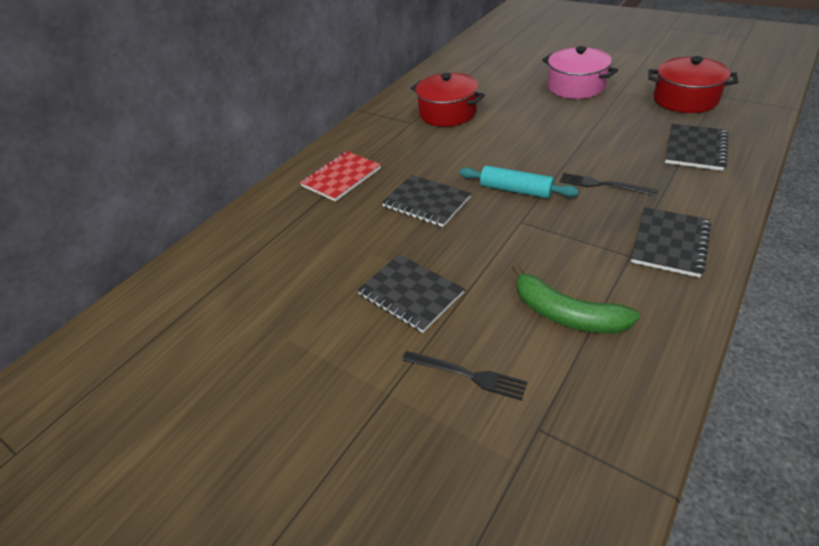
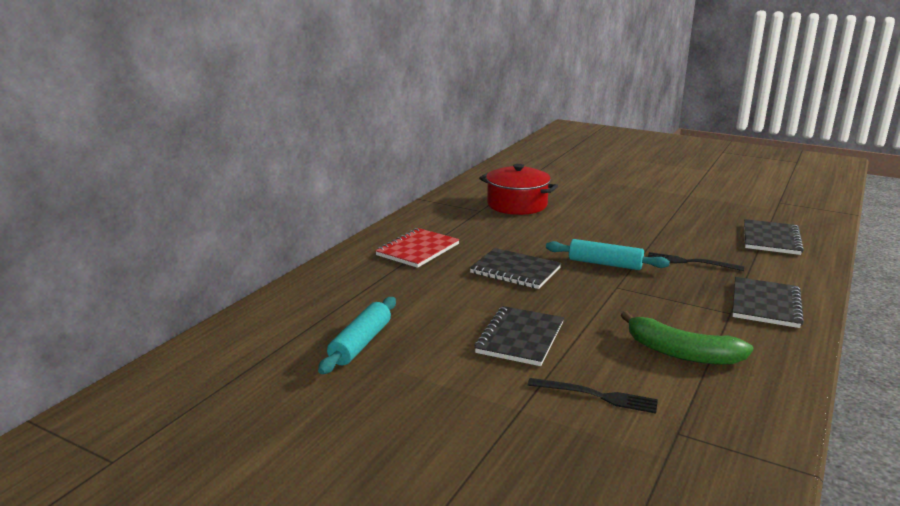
camera: 10 degrees left, 20 degrees down
(261, 303) = (360, 343): none -> turquoise rolling pin
(410, 294) = (520, 338): black notebook -> black notebook turned 75 degrees clockwise
(576, 87) = (642, 190): pink pot -> none
(685, 99) = (751, 204): red pot -> none

